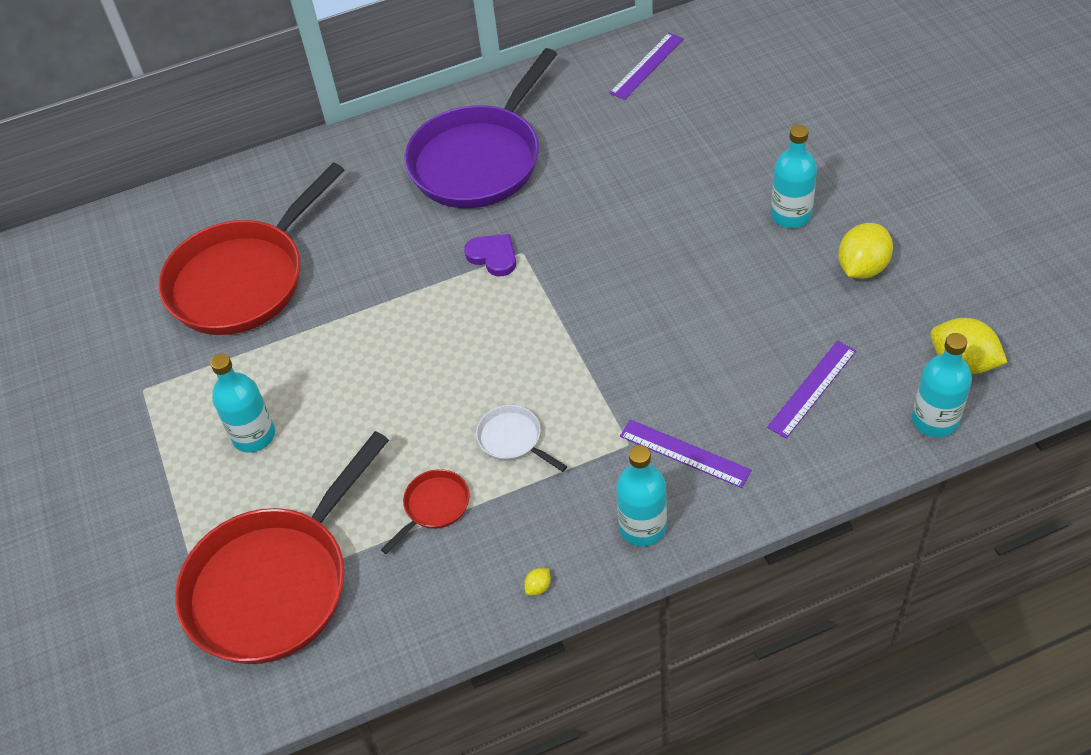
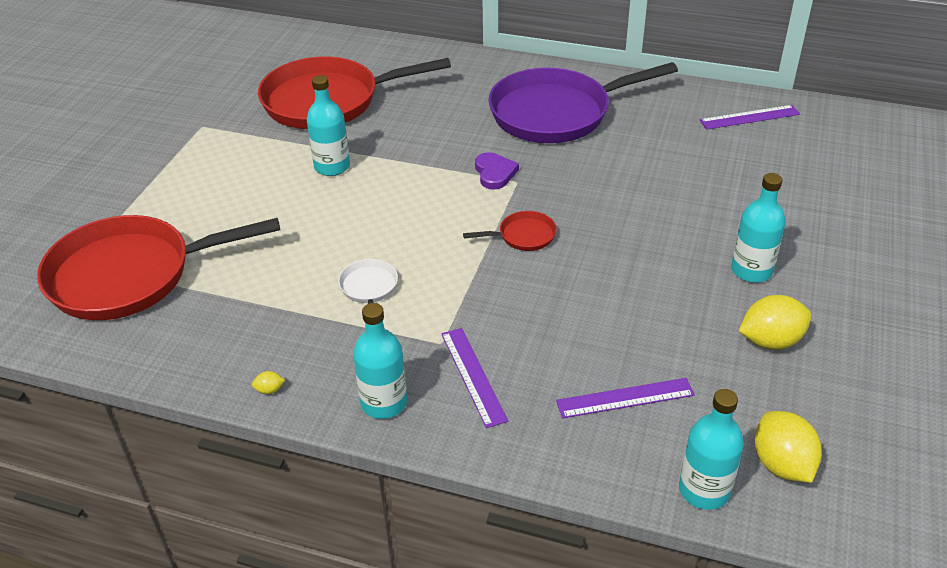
camera: 35 degrees right, 10 degrees down
(254, 436) = (225, 187): turquoise bottle -> turquoise bottle (332, 167)
(434, 507) = (270, 295): red pan -> red pan (523, 236)

